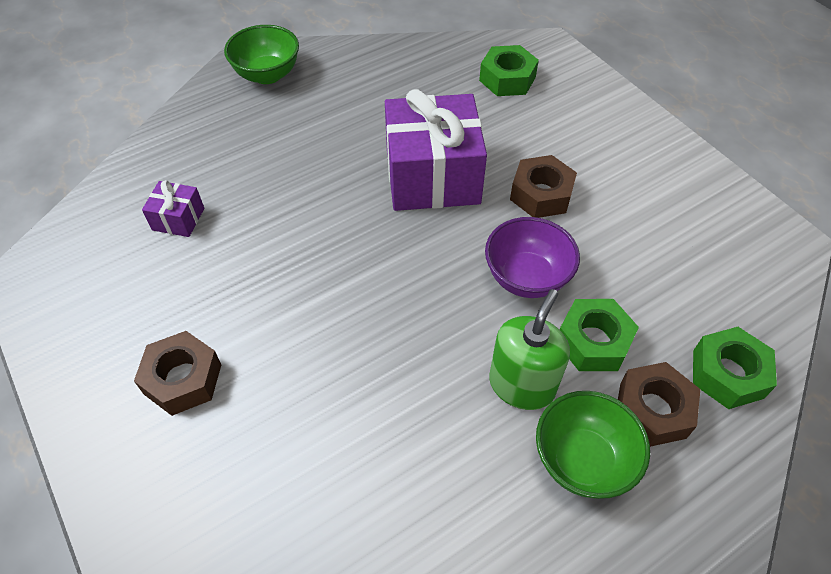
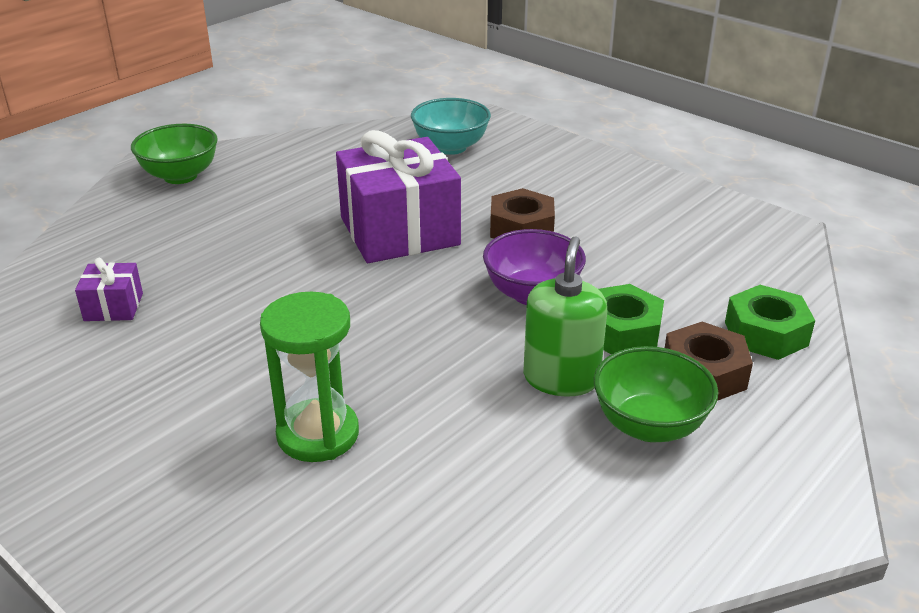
camera: 15 degrees left, 20 degrees down
(183, 379) = (167, 441): brown nut -> none
(301, 400) = (318, 434): none -> green hourglass
(507, 79) = (450, 147): green nut -> turquoise bowl

